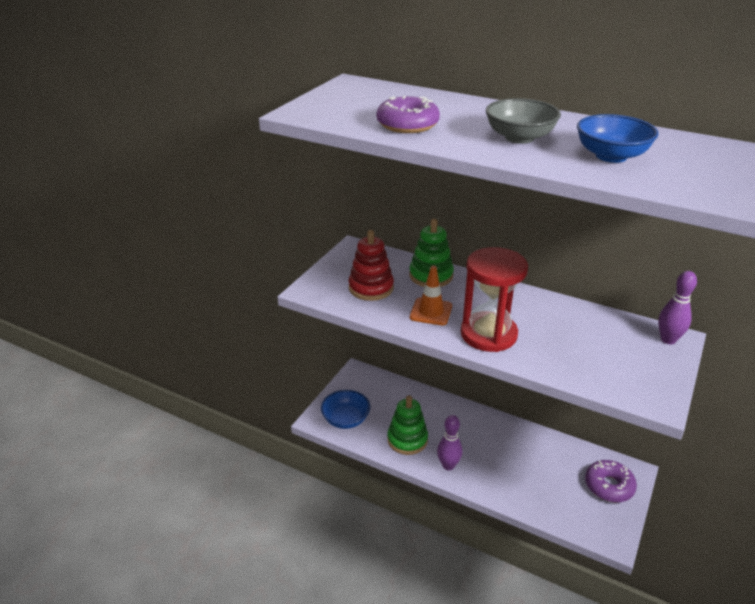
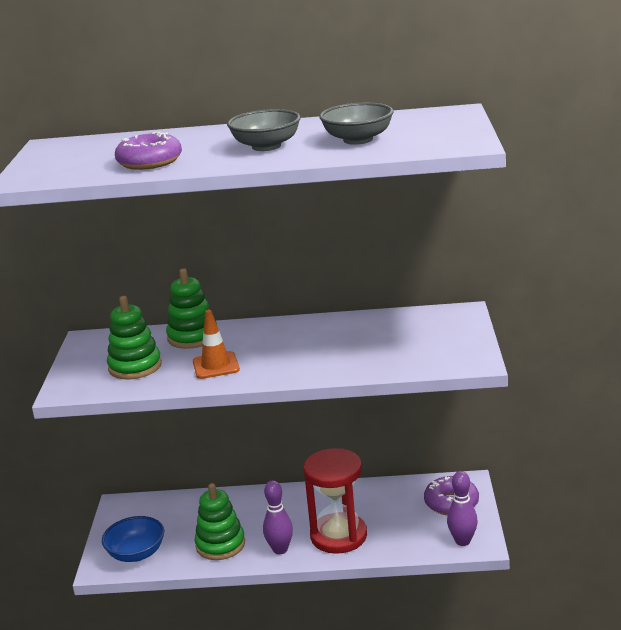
camera: 25 degrees left, 10 degrees down
(371, 288) = (135, 367): red stacking toy -> green stacking toy
(488, 334) = (288, 364): red hourglass -> red hourglass (338, 536)
(611, 156) = (358, 140): blue bowl -> grey bowl
(668, 340) = (455, 315): purple bowling pin -> purple bowling pin (462, 541)

